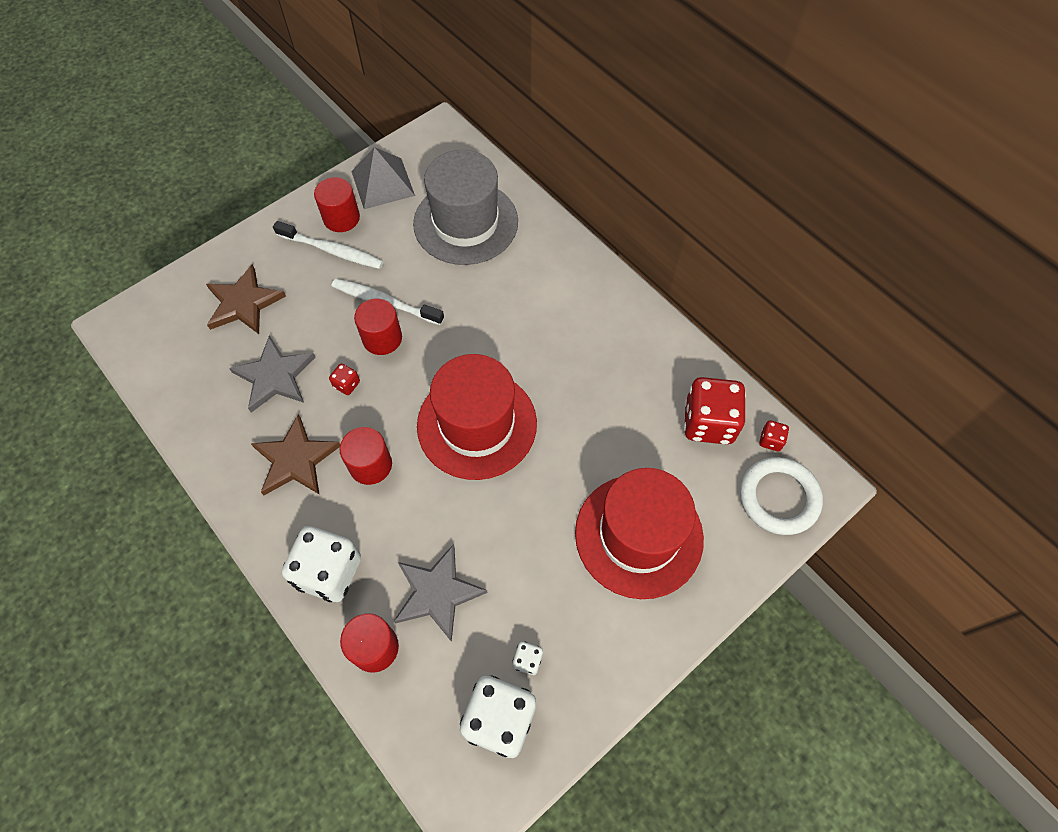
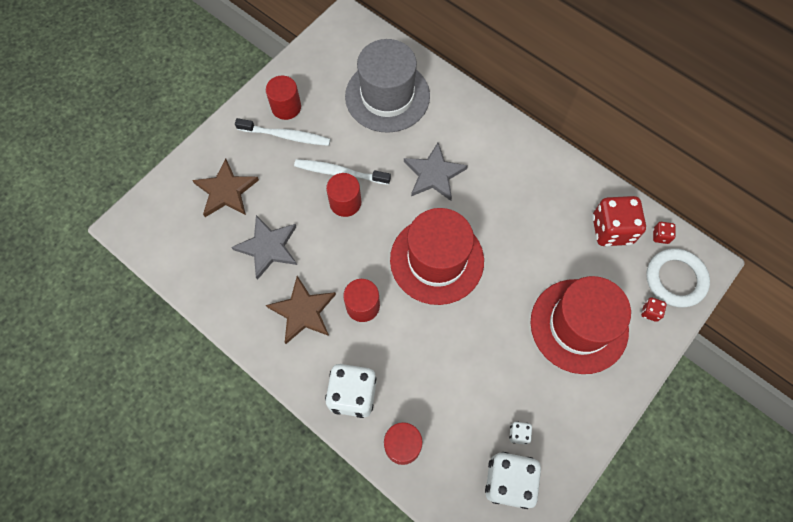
camera: 10 degrees left, 5 degrees up
(347, 384) = (327, 245): red dice -> red dice (650, 312)
(383, 183) = (312, 72): grey pyramid -> none
(437, 593) = (439, 396): grey star -> grey star (434, 174)

